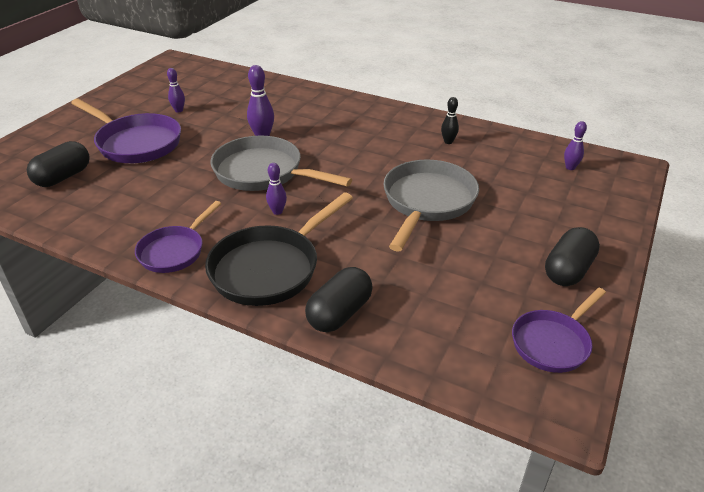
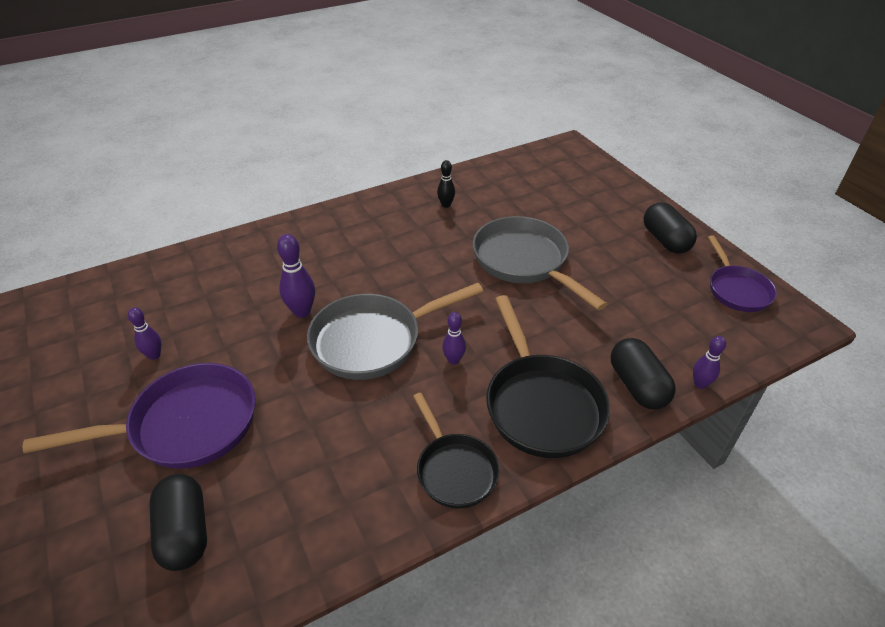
camera: 55 degrees left, 5 degrees up
(174, 251) = (454, 470): purple pan -> black pan
(570, 167) = (544, 170): purple bowling pin -> purple bowling pin (700, 384)

